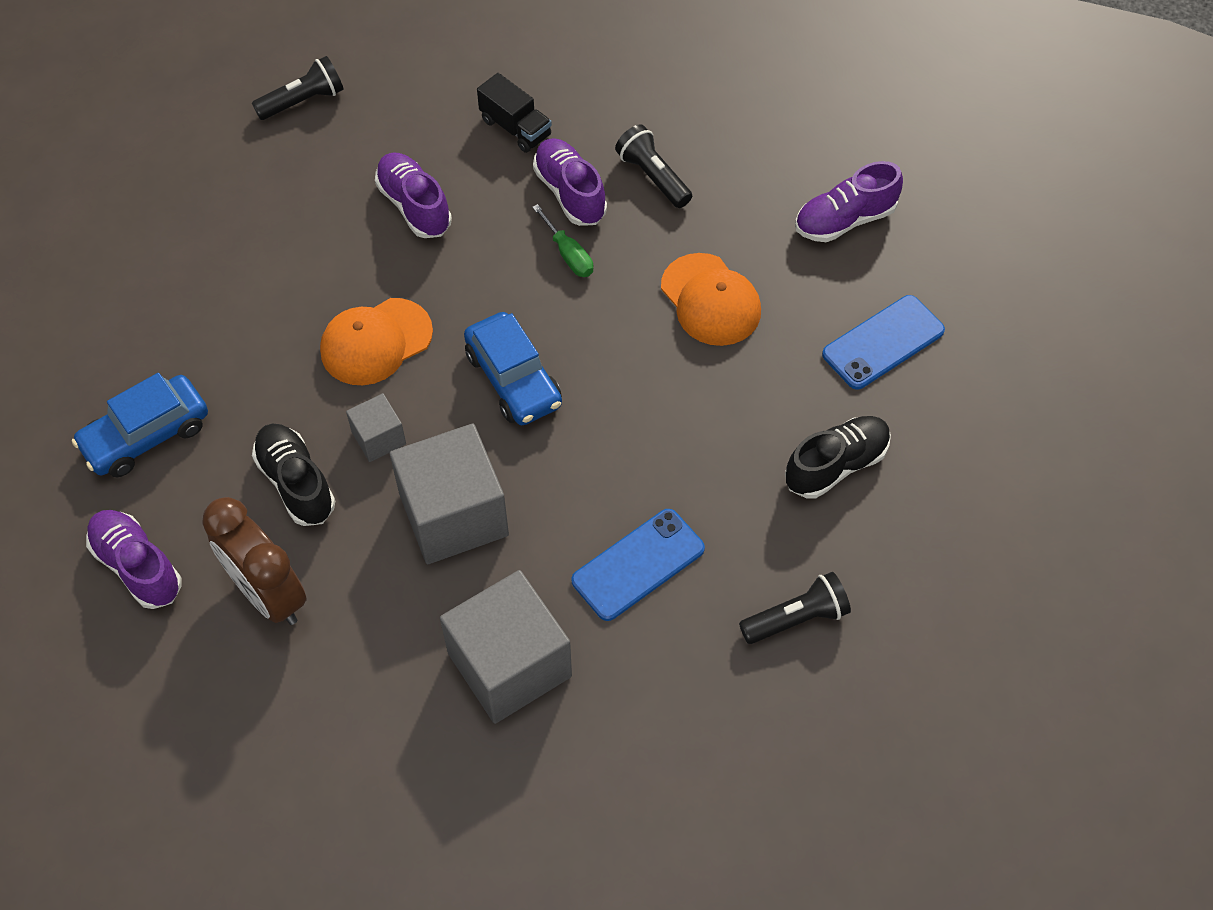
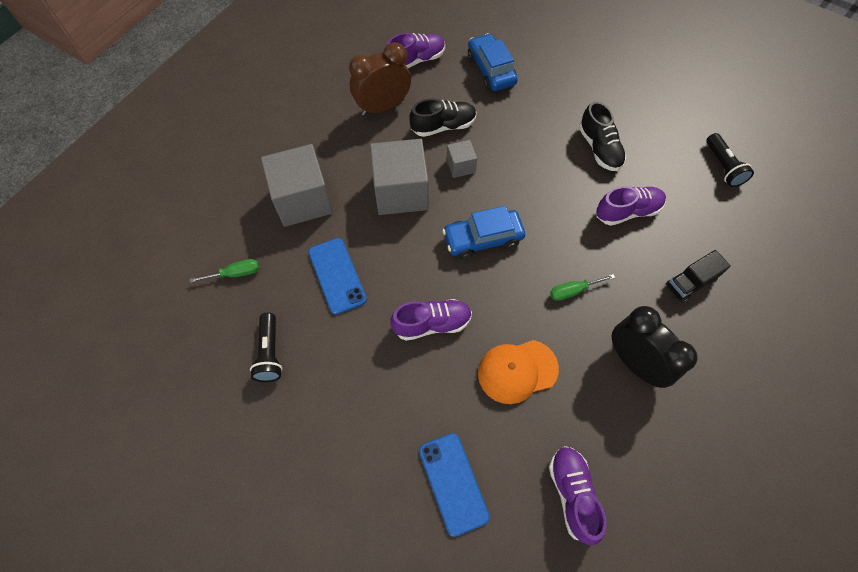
camera: 105 degrees right, 5 degrees up
(376, 342) = (526, 175): orange cap -> none
(570, 193) = (626, 304): purple shoe -> purple shoe (432, 324)
(653, 176) = (634, 362): black flashlight -> black clock
(682, 722) = (235, 273): none -> green screwdriver
(836, 465) = (364, 413): black shoe -> black shoe (599, 148)

